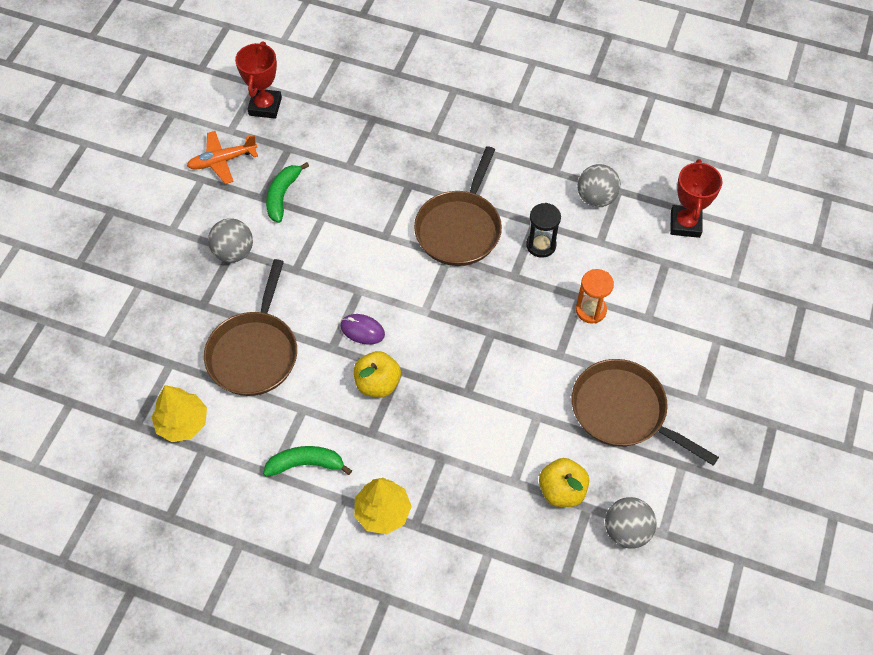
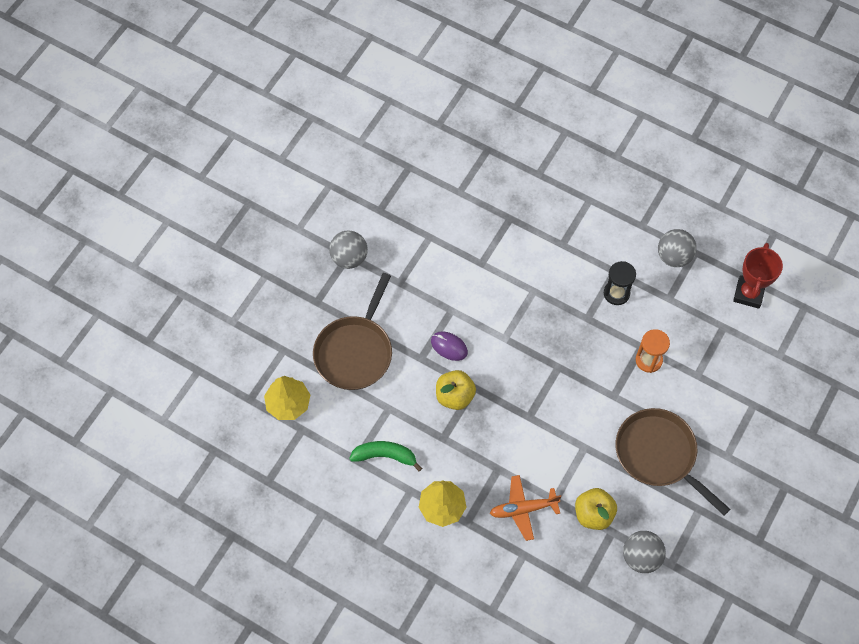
camera: 10 degrees right, 5 degrees up
(222, 161) = (350, 170): orange plane -> orange plane (523, 509)
(265, 106) = (394, 123): red trophy -> none
(282, 196) = (398, 211): green banana -> none
(459, 228) = (548, 266): brown pan -> none

